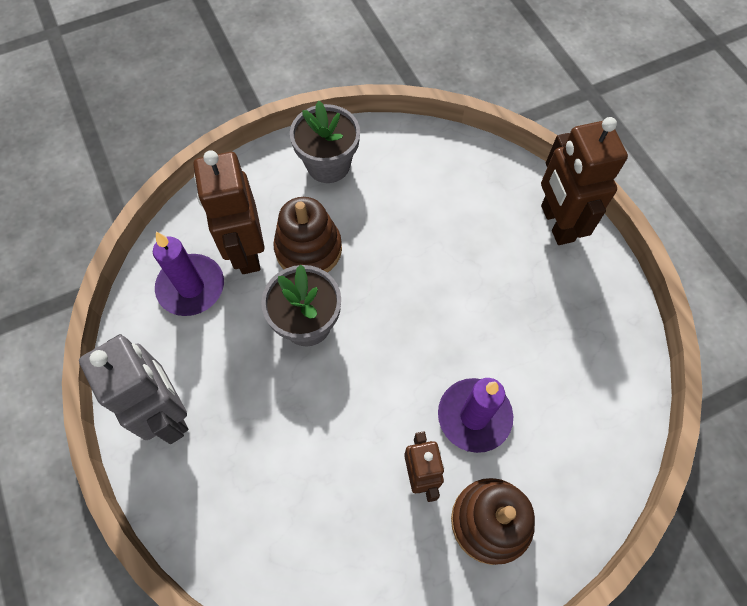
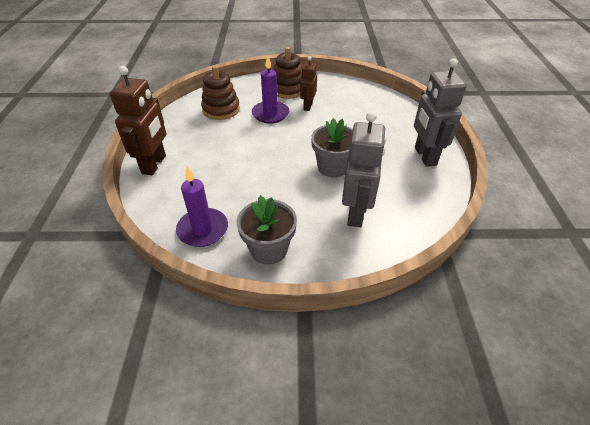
camera: 155 degrees left, 20 degrees down
(191, 287) = (400, 206): purple candle -> purple candle (203, 229)
(246, 251) = (356, 213): brown robot -> grey robot
(308, 249) = (313, 201): brown stacking toy -> brown stacking toy (221, 109)

